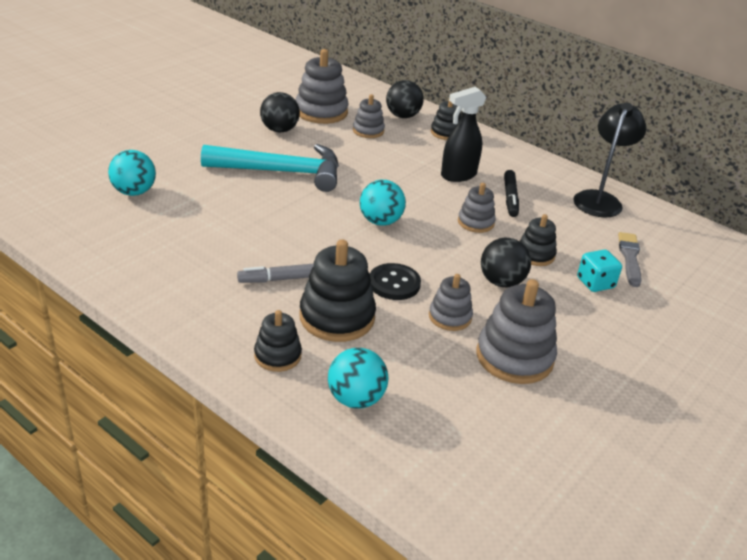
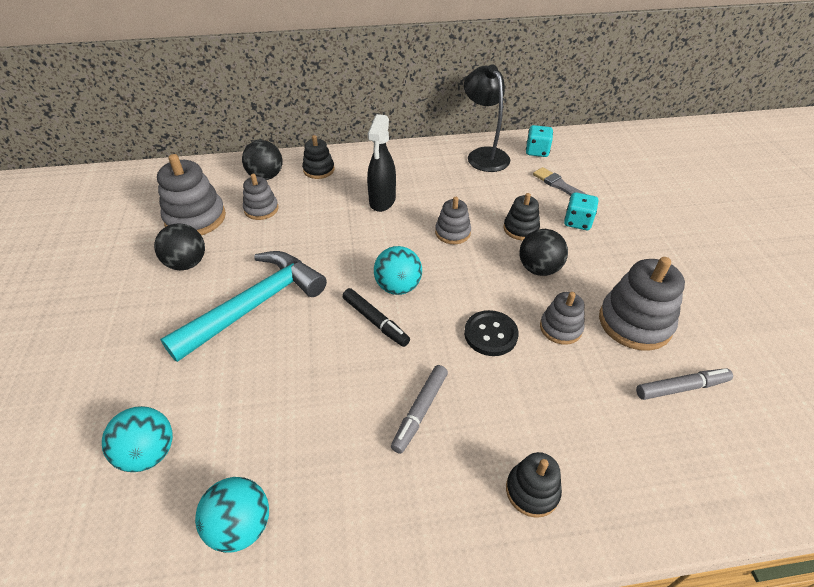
camera: 45 degrees left, 10 degrees up
(337, 317) = (507, 406): black stacking toy -> none
(356, 399) = (629, 466): turquoise ball -> turquoise ball (240, 526)
(474, 407) = (681, 388): none -> grey marker
(510, 198) = (440, 194): black marker -> black marker (375, 321)
(657, 225) = (537, 151): none -> turquoise dice

